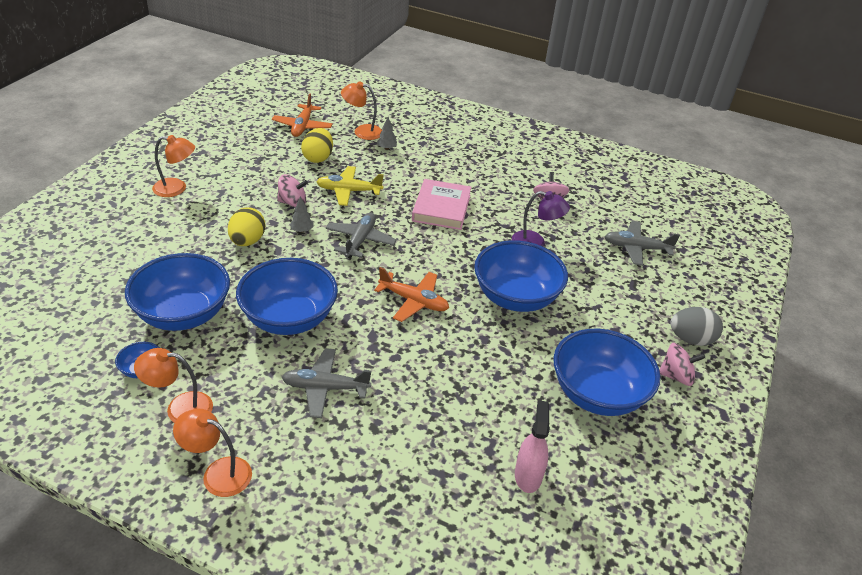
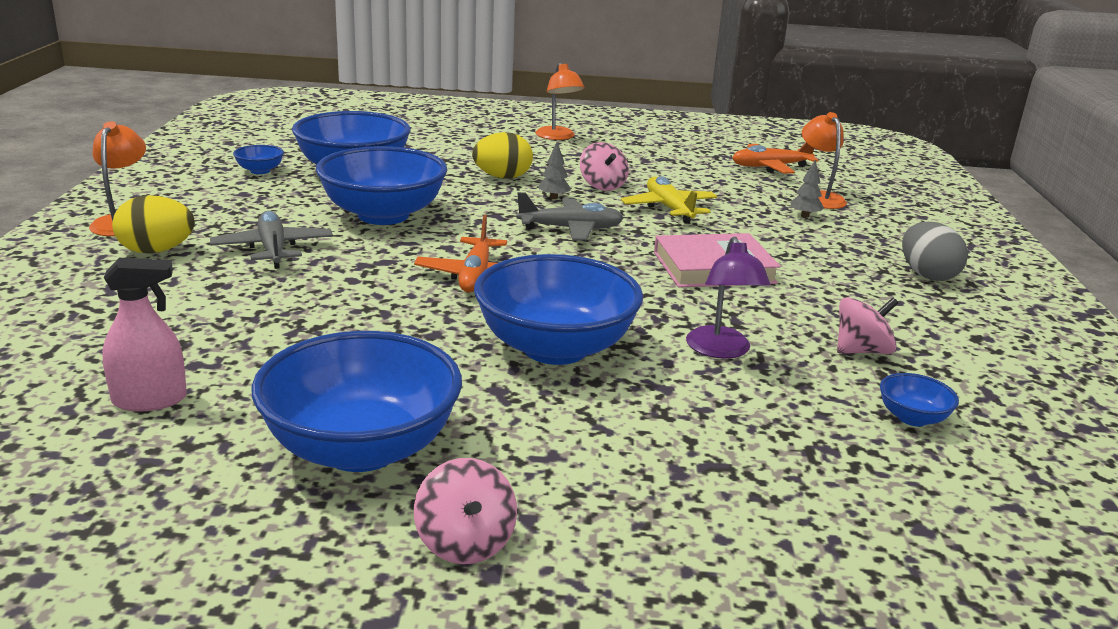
camera: 70 degrees right, 15 degrees down
(180, 408) = (212, 193): orange lamp -> none
(318, 158) = (715, 184): yellow egg -> yellow egg (156, 251)
(608, 215) = (912, 418): none -> blue bowl
(636, 248) = (843, 461): grey plane -> none
(691, 339) = (601, 558): grey egg -> grey egg (927, 275)

